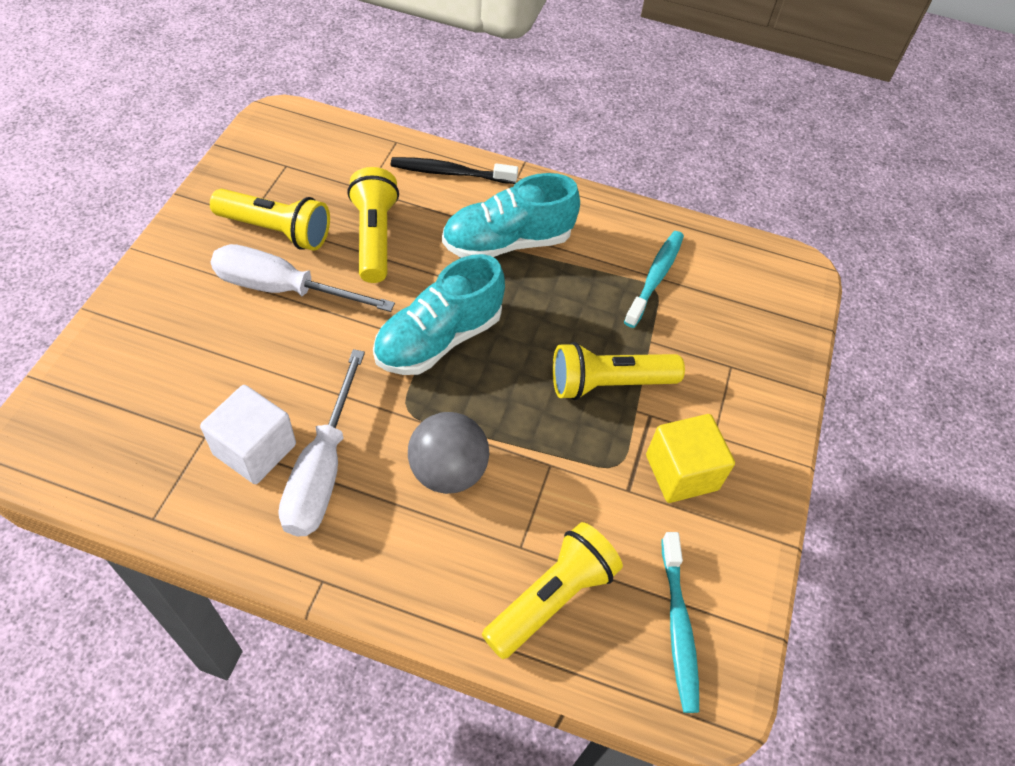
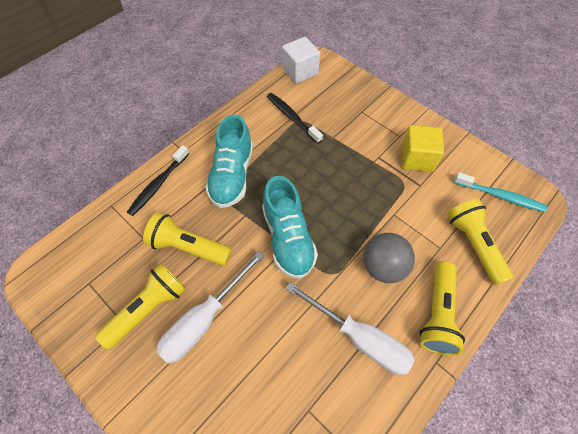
camera: 60 degrees left, 5 degrees up
(255, 449) = (330, 377): white cube -> white cube (300, 71)
(608, 383) = (352, 167): yellow flashlight -> yellow flashlight (437, 313)
(655, 278) = (292, 117): turquoise toothbrush -> black toothbrush

